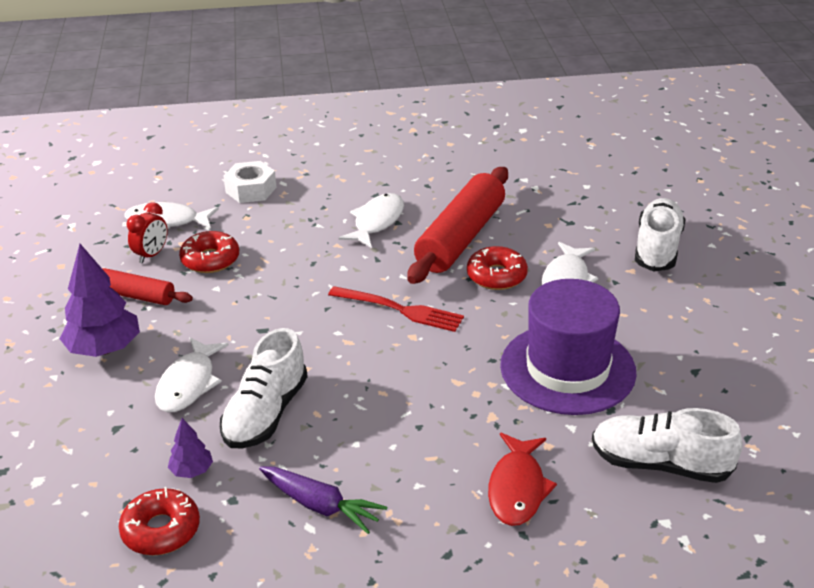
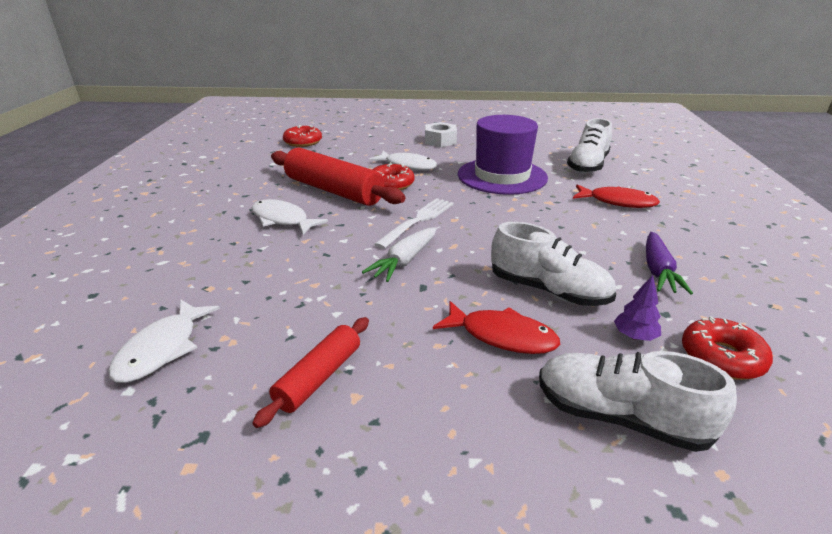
camera: 80 degrees left, 5 degrees down
(104, 349) = (424, 407): purple tree -> none
(151, 255) = (233, 363): red clock -> none
(188, 383) = (501, 336): white fish -> red fish
(210, 260) = (278, 315): red donut -> red donut (303, 142)
(251, 190) = (154, 282): white nut -> white nut (440, 141)
(308, 312) = (404, 261): none -> white carrot
(320, 506) = (658, 271): purple carrot -> purple carrot turned 150 degrees clockwise
(400, 310) = (418, 220): red fork -> white fork
(657, 248) = (387, 141): white shoe -> white shoe (619, 417)

